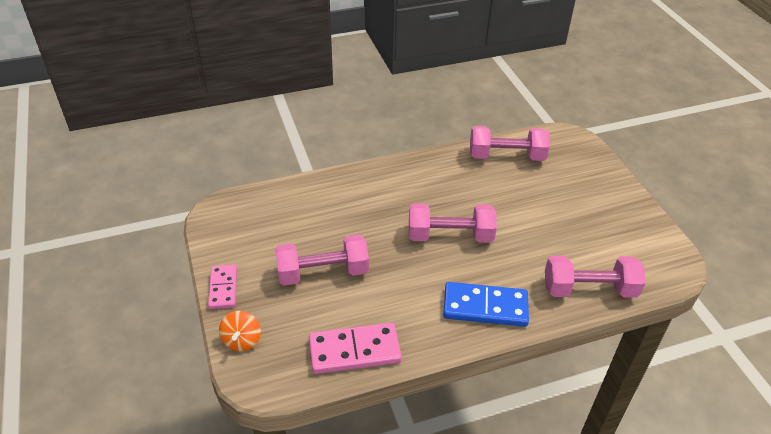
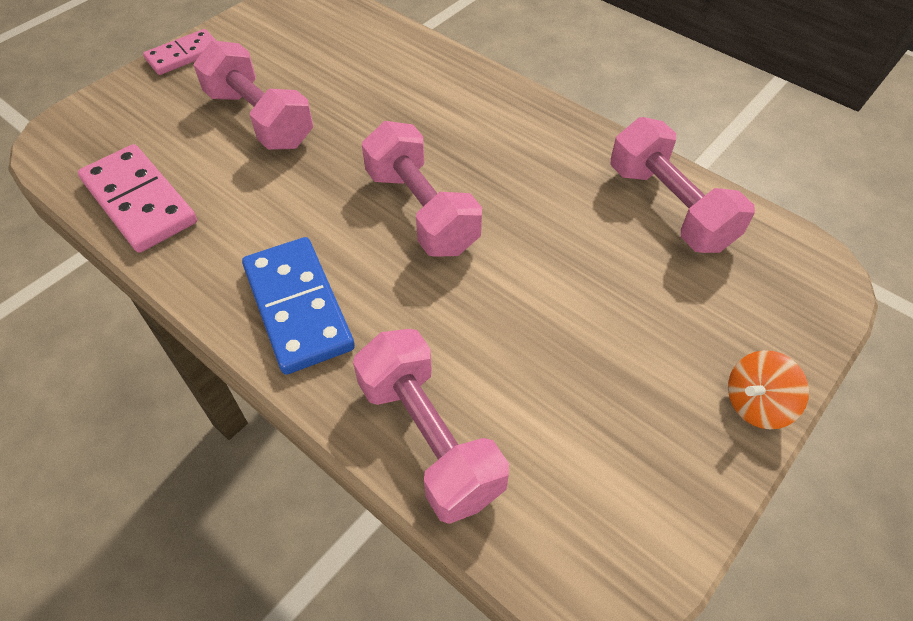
camera: 60 degrees right, 10 degrees up
(242, 340) = (110, 103): orange spinning top -> orange spinning top (756, 404)

